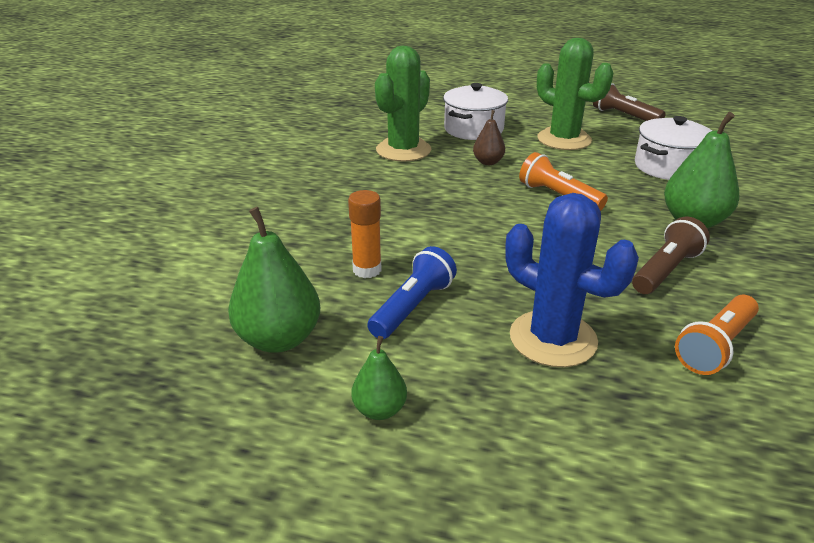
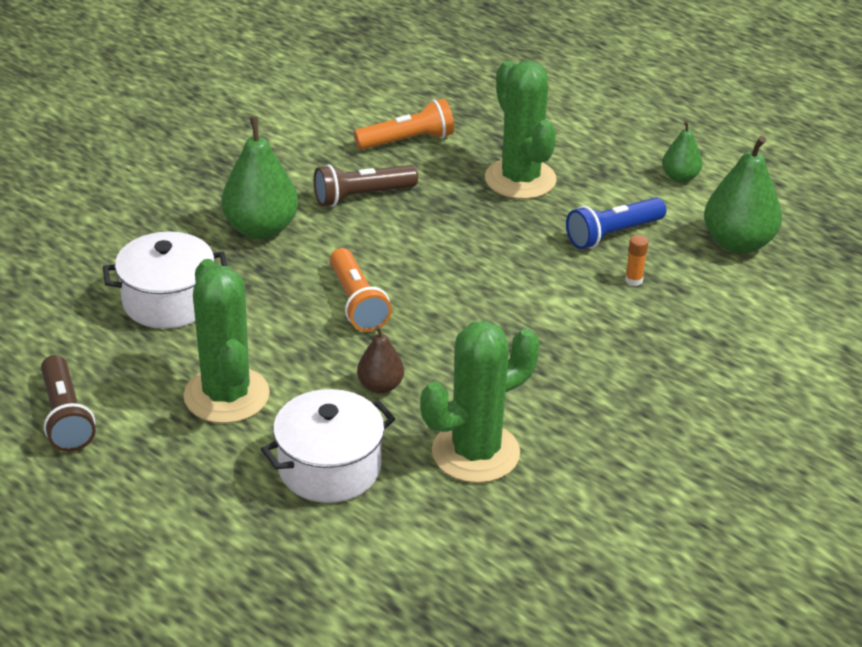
camera: 155 degrees left, 5 degrees up
(367, 270) = (633, 280): orange glue stick -> orange glue stick, size x0.59
(553, 339) = (520, 179): blue cactus -> green cactus

